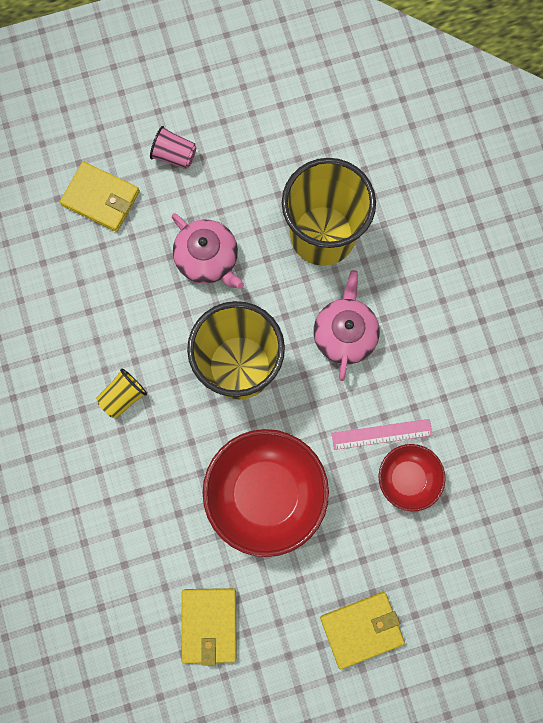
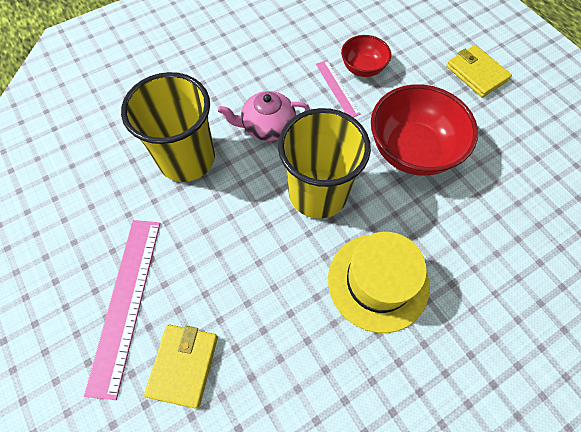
camera: 105 degrees left, 15 degrees down
(123, 396) = (378, 281): yellow cup -> yellow hat
(174, 155) = (125, 302): pink cup -> pink ruler
(208, 258) = (227, 243): pink teapot -> none
(209, 624) = (527, 164): yellow wallet -> none

